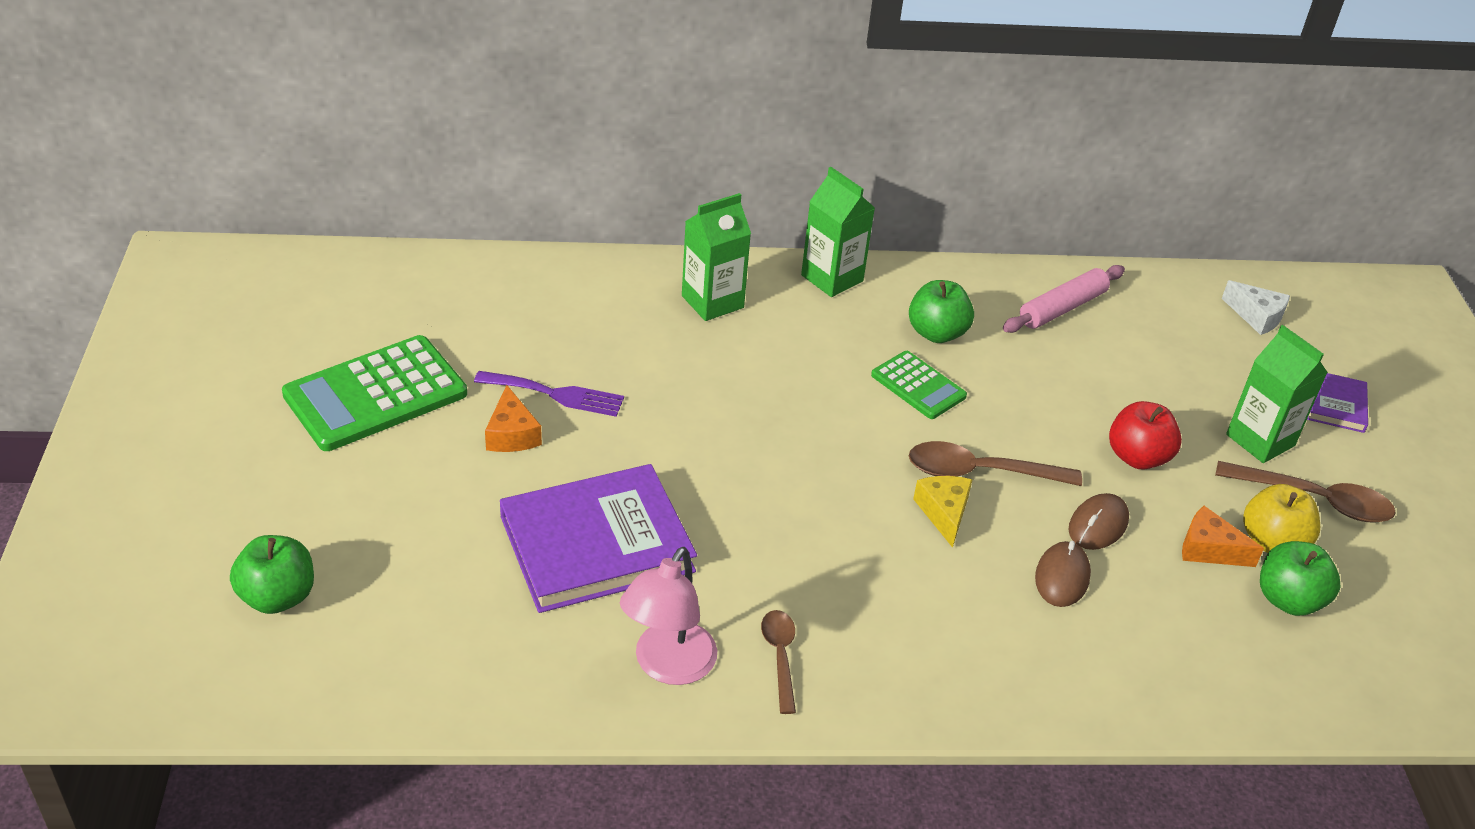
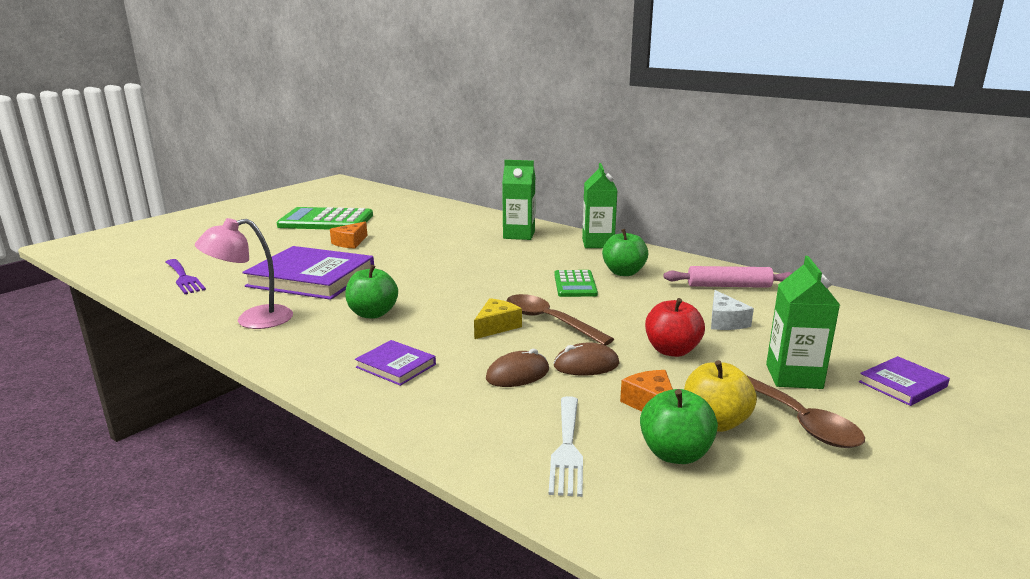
camera: 45 degrees right, 20 degrees down
(278, 597) = (178, 252): green apple -> green apple (373, 314)
(554, 394) = (391, 238): purple fork -> purple fork (183, 278)
(780, 657) = (304, 337): brown spoon -> none
(942, 638) = (396, 366): none -> purple book
(1215, 647) = (567, 448): none -> white fork
(1256, 316) = (892, 328): white cheese -> white cheese (725, 321)

